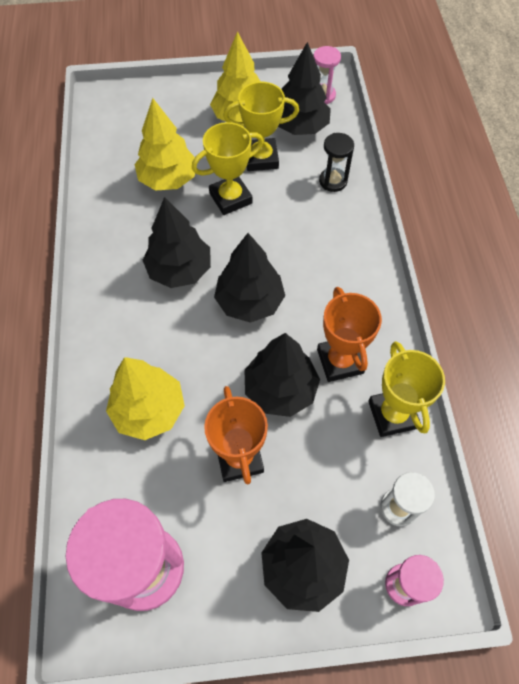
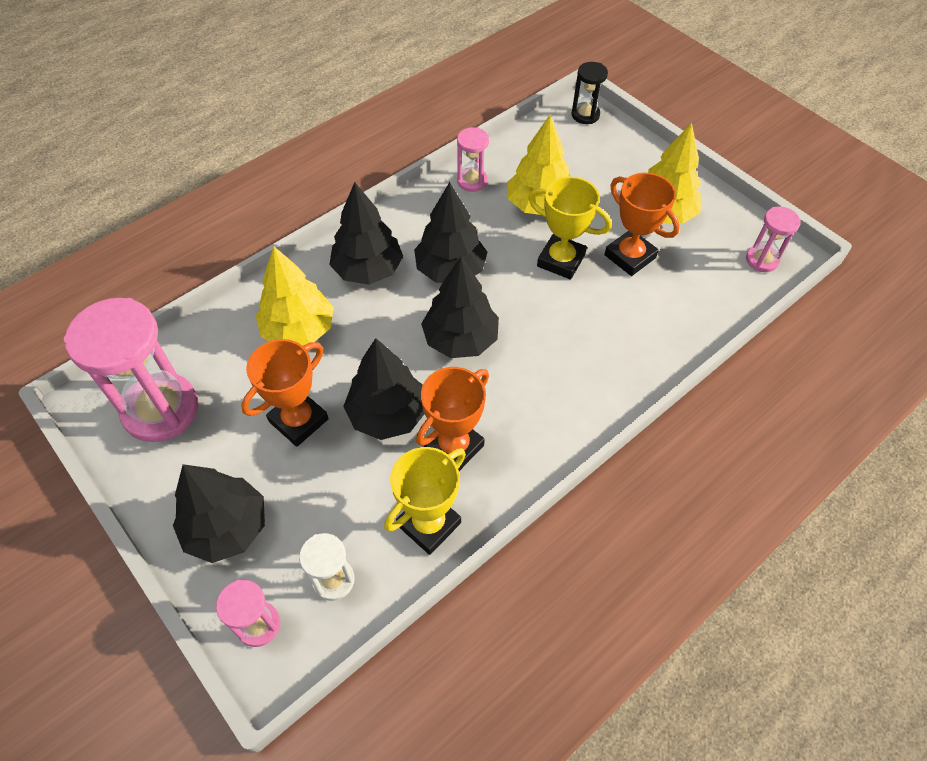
camera: 55 degrees right, 5 degrees down
(105, 205) = (472, 181): none -> pink hourglass
(261, 158) = (630, 256): yellow trophy -> orange trophy
(300, 127) = (700, 265): black tree -> black tree (368, 270)
(333, 181) = (660, 328): black hourglass -> black hourglass (585, 115)

